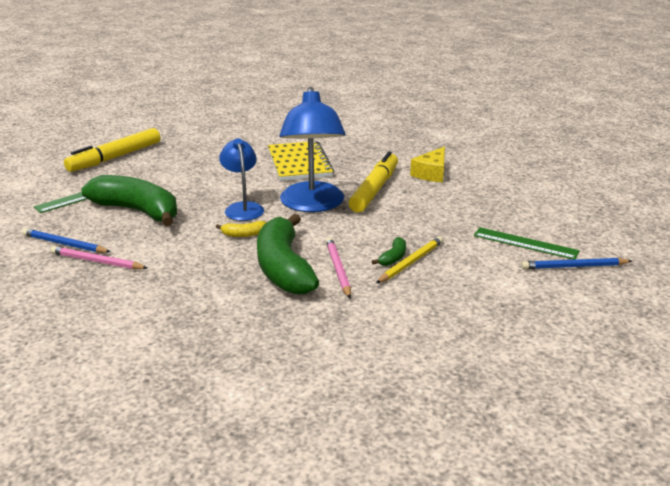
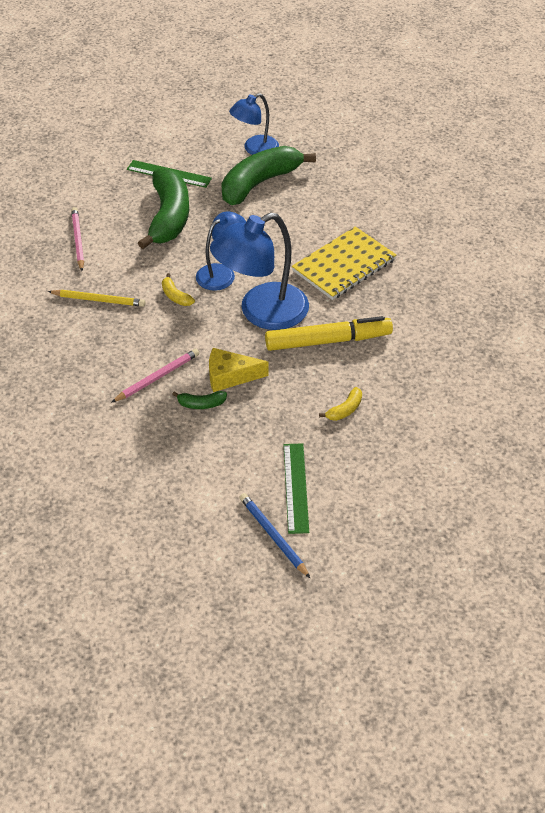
camera: 60 degrees right, 20 degrees up
(65, 244) = (90, 210): blue pencil -> none
(115, 157) = (255, 149): yellow marker -> blue lamp
(283, 268) = (137, 344): green banana -> green banana (259, 183)
(411, 262) = (201, 418): yellow pencil -> yellow pencil (98, 300)
(431, 173) = (403, 368): yellow cheese -> yellow cheese (230, 376)
(455, 203) = (345, 410): none -> yellow banana

